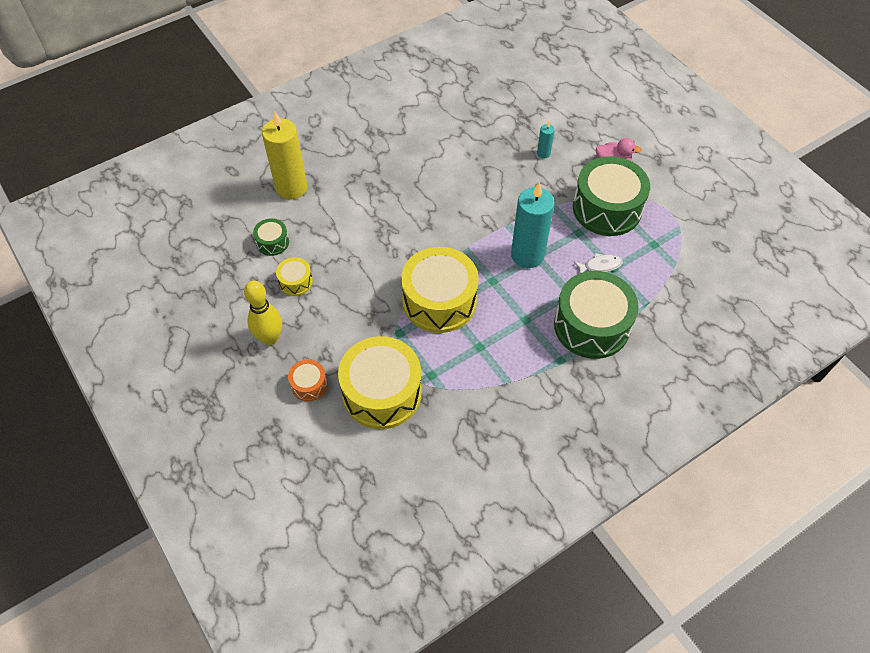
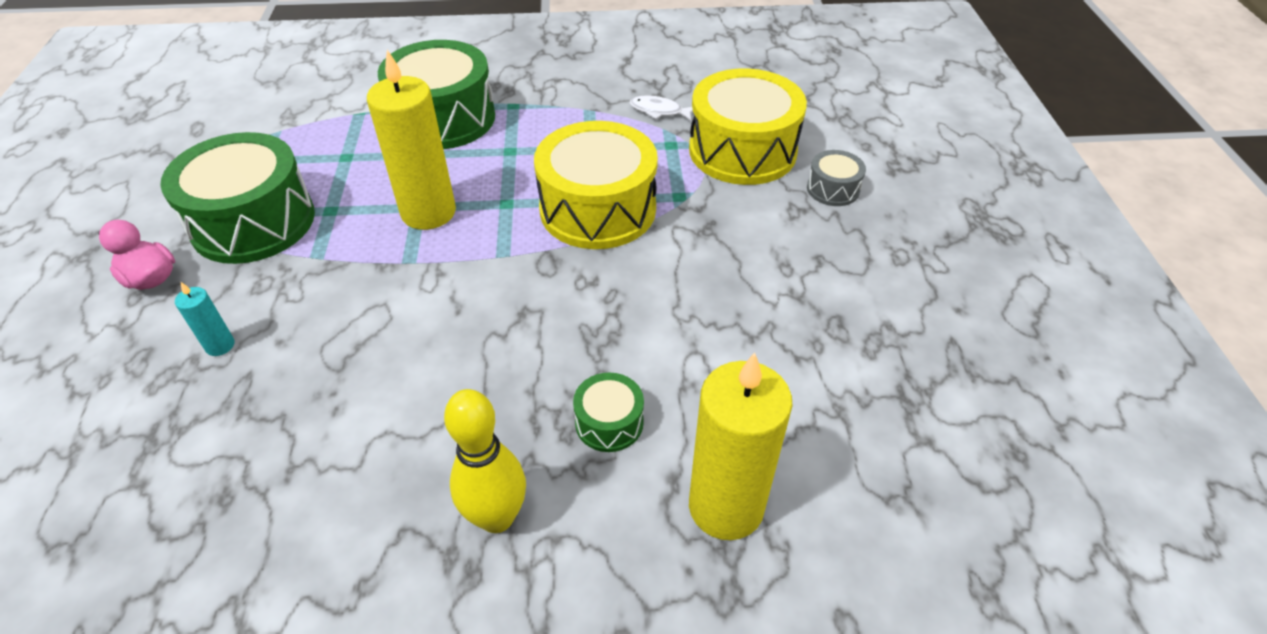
camera: 150 degrees left, 10 degrees down
(270, 338) = (869, 258): yellow bowling pin -> yellow bowling pin (497, 517)
(272, 242) = (812, 403): green drum -> green drum (609, 422)
(295, 281) = (797, 318): yellow drum -> none
(309, 385) = (833, 189): orange drum -> grey drum
(527, 255) = (428, 212): turquoise candle -> yellow candle
(600, 266) = (356, 165): white fish -> white fish (659, 111)

